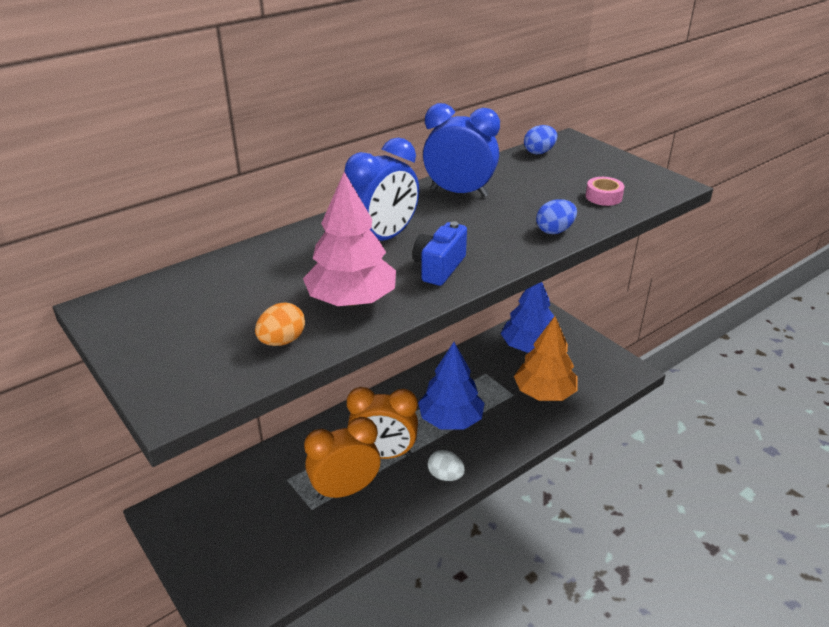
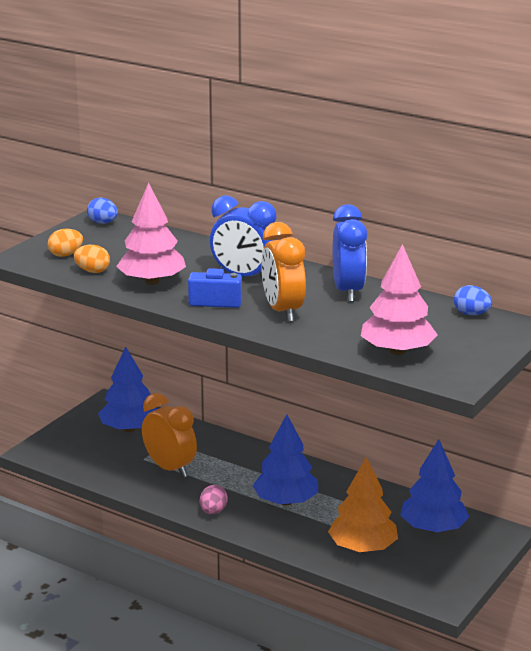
camera: 70 degrees right, 10 degrees down
(204, 356) = (65, 255): none -> orange egg
(238, 506) = (129, 428): none -> blue tree
(383, 454) = (221, 477): orange clock -> orange clock (283, 311)
(445, 476) = (213, 511): white egg -> pink egg
(554, 231) = (310, 336): blue egg -> blue egg (103, 223)
(603, 197) = (397, 351): pink tape -> pink tree

